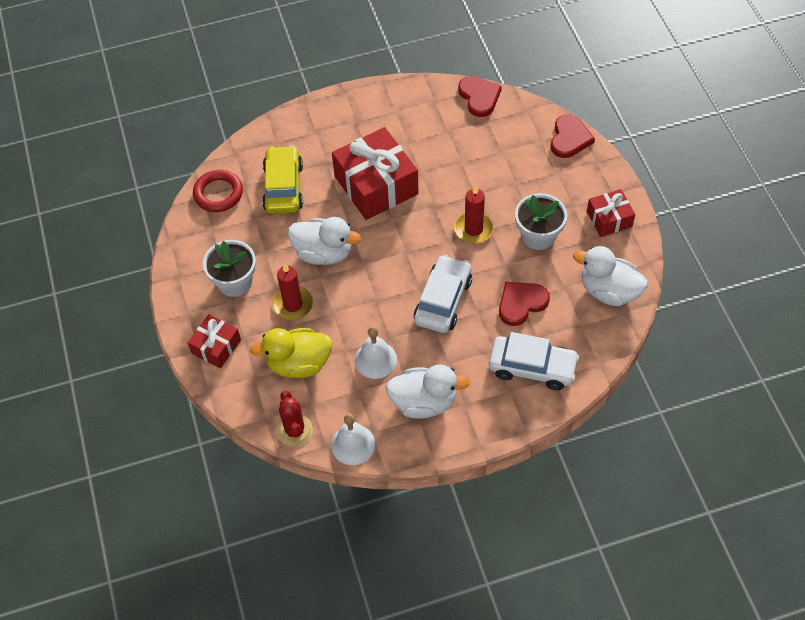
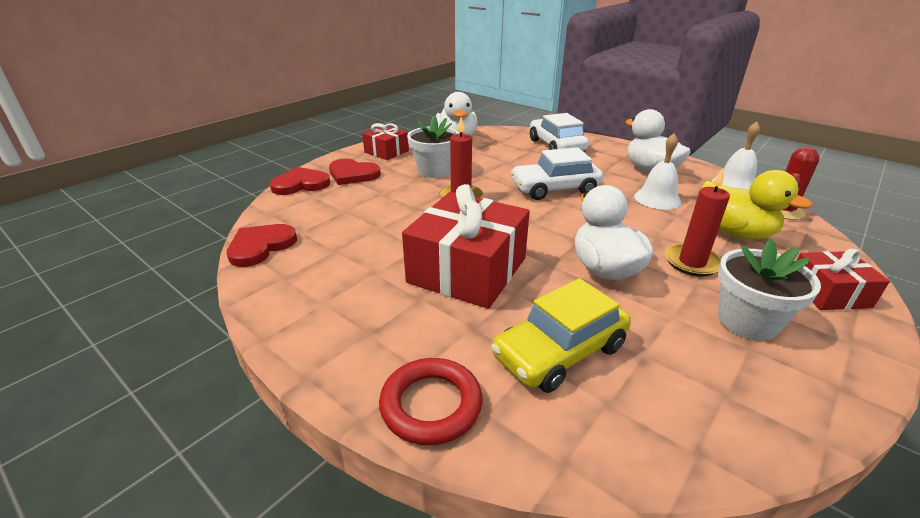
camera: 125 degrees left, 25 degrees down
(218, 193) = (665, 431): red ring -> red ring (431, 405)
(521, 303) = (509, 161): red heart -> red heart (353, 174)

